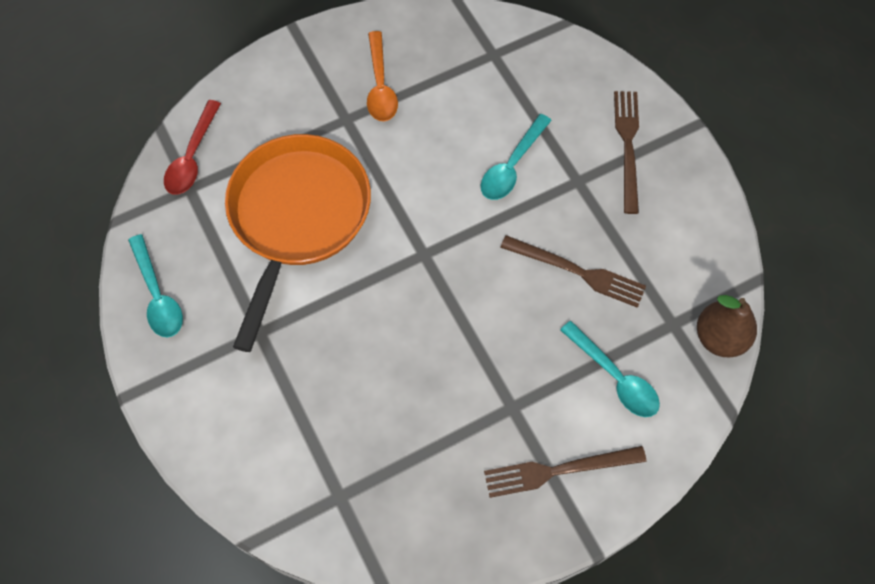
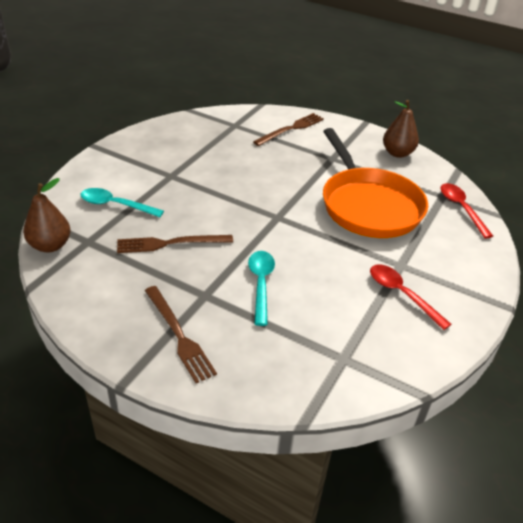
camera: 145 degrees right, 25 degrees down
(158, 295) = (397, 153): turquoise spoon -> brown pear
(380, 86) = (402, 294): orange spoon -> red spoon
(558, 470) = (128, 162): brown fork -> brown fork (291, 129)

